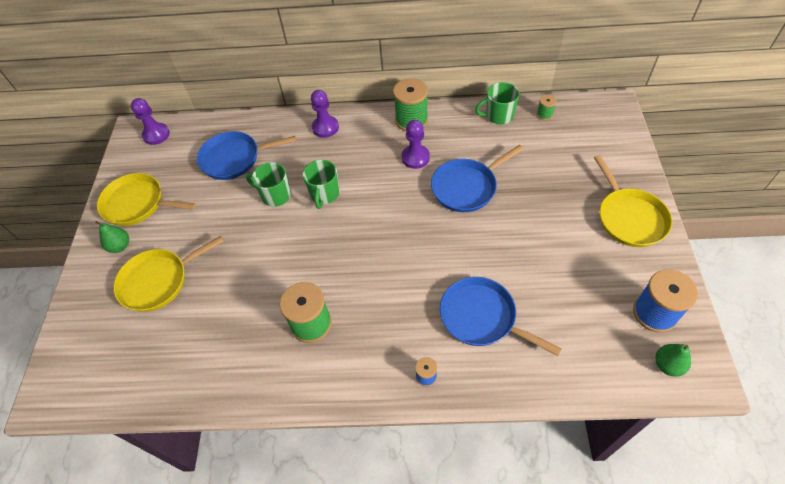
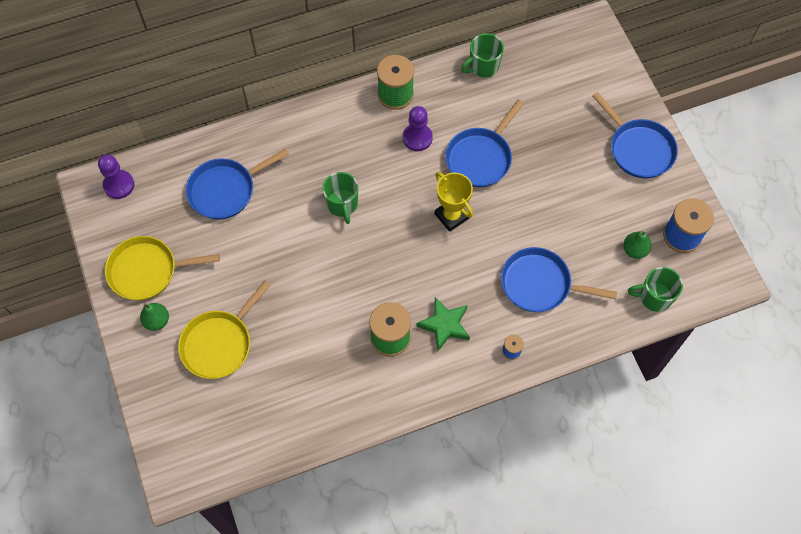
camera: 25 degrees left, 10 degrees up
(275, 195) = (291, 220): green mug -> green mug (654, 297)
(325, 127) = (307, 127): purple pawn -> none
(369, 328) = (444, 325): none -> green star
(419, 229) = (451, 216): none -> yellow trophy
(544, 114) = (528, 53): green spool -> none
(629, 218) = (638, 149): yellow pan -> blue pan
(667, 365) = (702, 278): green pear -> green pear (634, 250)

